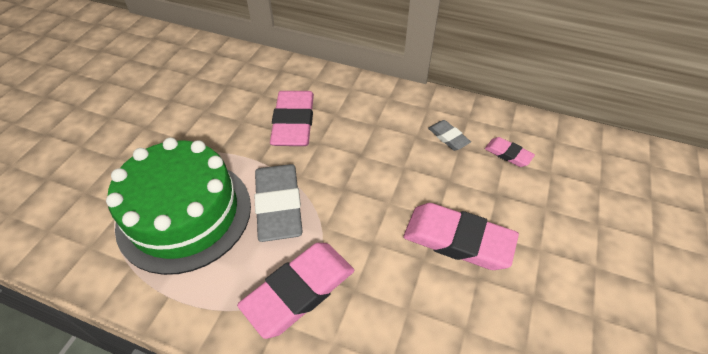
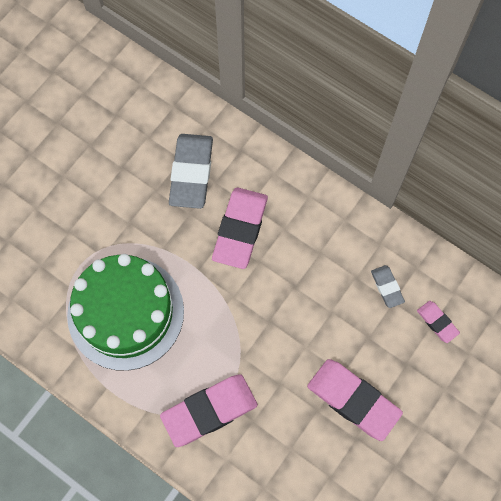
camera: 15 degrees right, 20 degrees up
(279, 205) = (208, 324): grey eraser -> grey eraser (191, 173)

